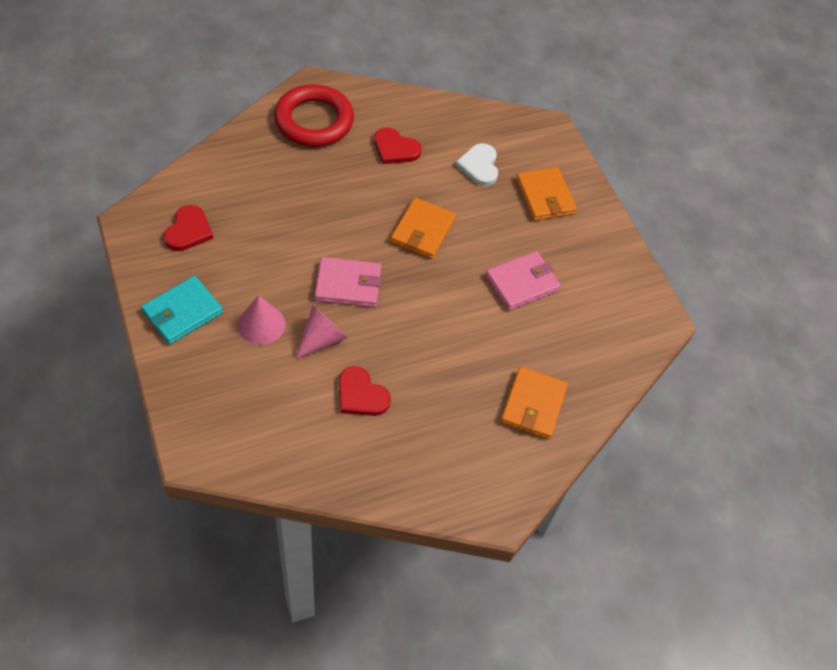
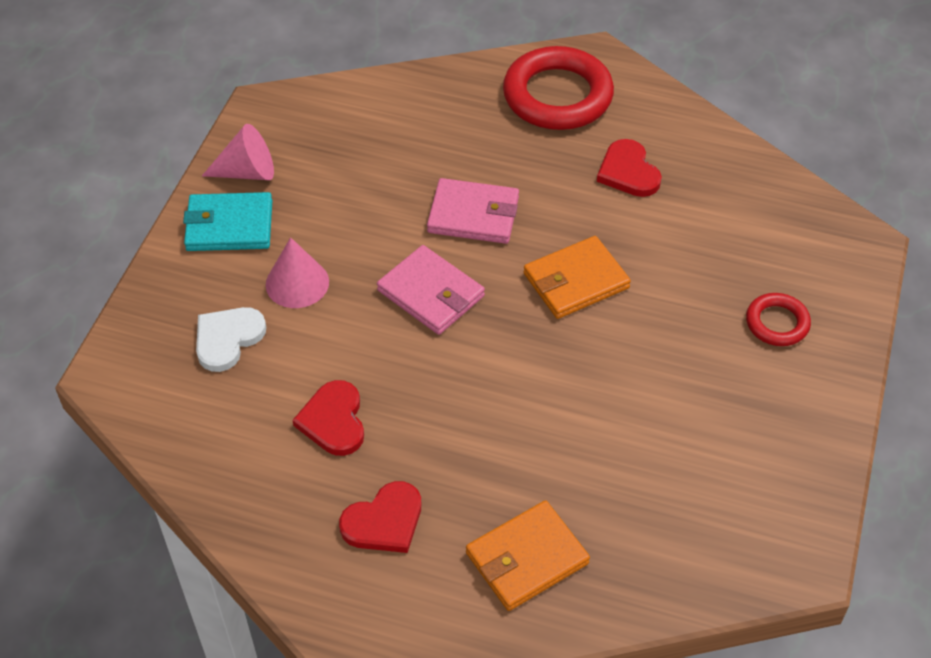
camera: 45 degrees right, 5 degrees down
(188, 231) = (311, 146): red heart -> red heart (384, 521)
(322, 339) = (347, 335): pink cone -> pink cone (247, 172)
(479, 166) = (719, 243): white heart -> white heart (227, 339)
(522, 283) = (647, 408): pink wallet -> pink wallet (473, 215)
(545, 196) = (777, 323): orange wallet -> red ring

